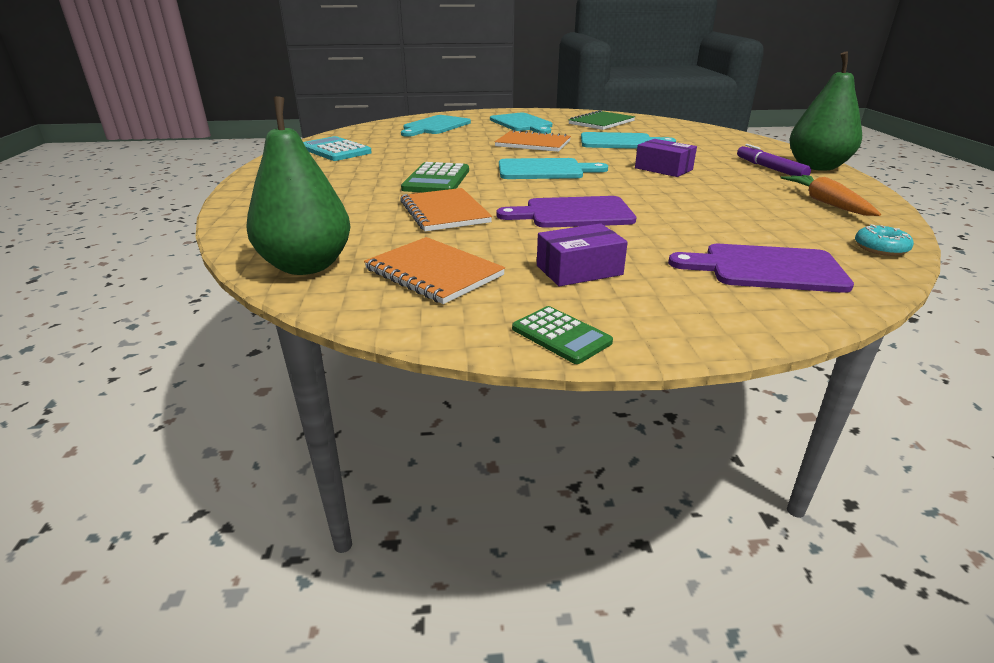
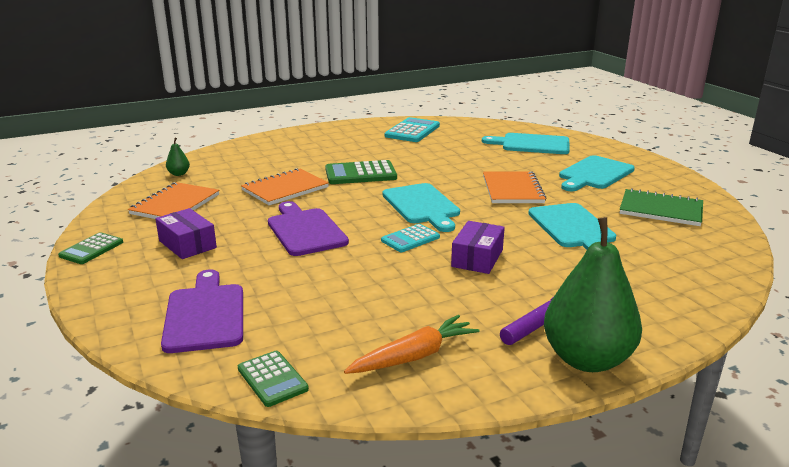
camera: 70 degrees right, 5 degrees down
(307, 266) = (179, 174): green pear -> green pear, size x0.41
(616, 181) = (410, 239): none -> turquoise calculator
(880, 248) = (272, 379): turquoise donut -> green calculator

